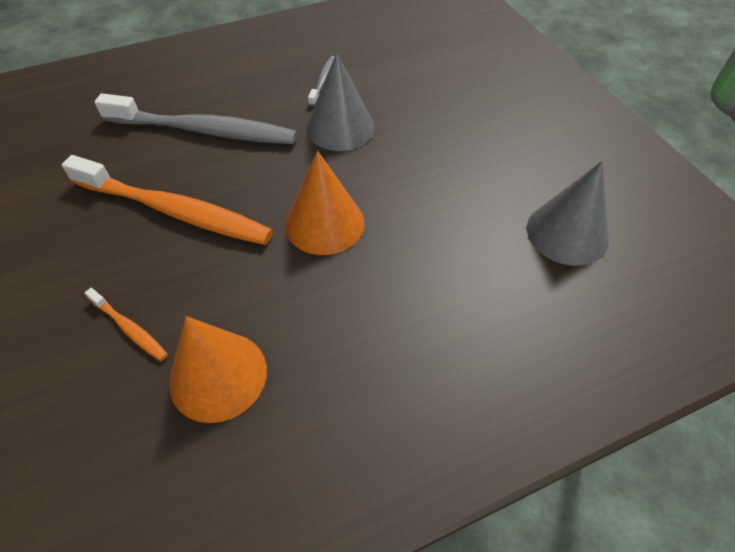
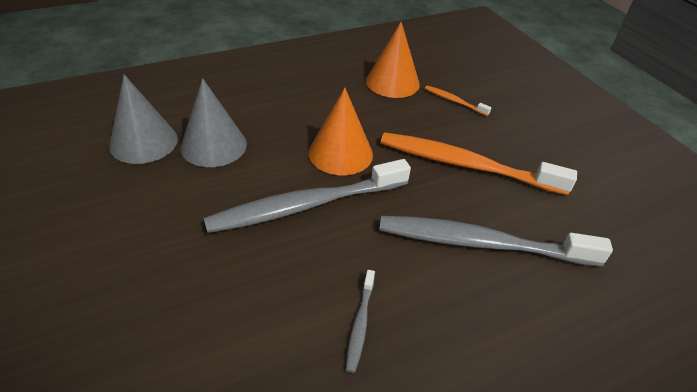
camera: 175 degrees right, 10 degrees down
(340, 127) = (332, 246): grey cone -> grey cone (213, 145)
(364, 161) = (306, 205): none -> grey toothbrush

